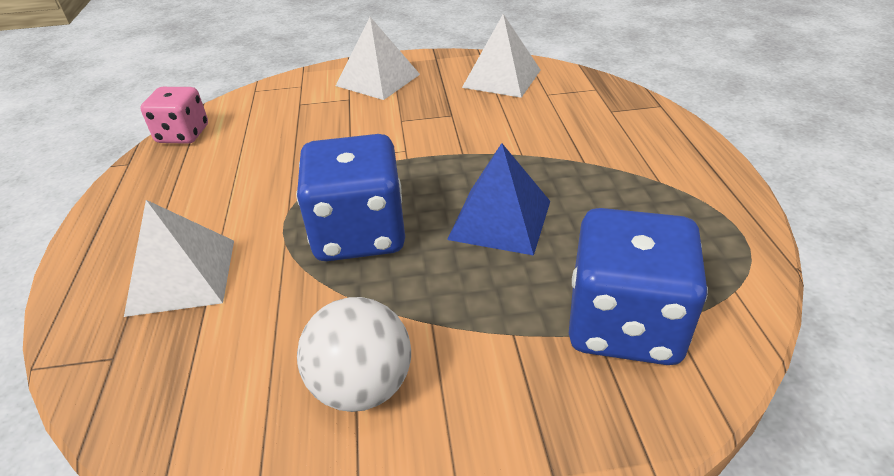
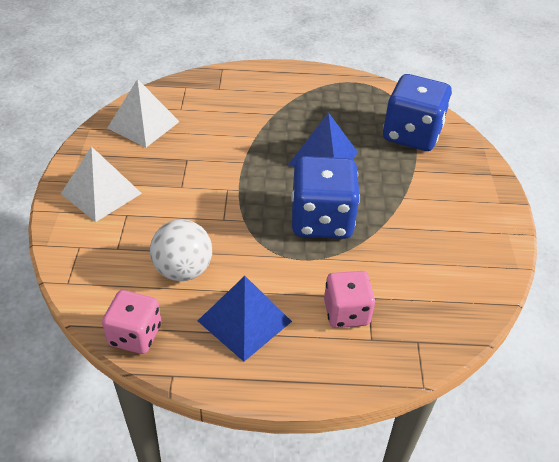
camera: 85 degrees left, 5 degrees up
(182, 276) = (346, 312): white pyramid -> pink dice
(186, 195) = (244, 321): none -> blue pyramid
(362, 386) = (444, 227): white ball -> white ball (183, 270)

